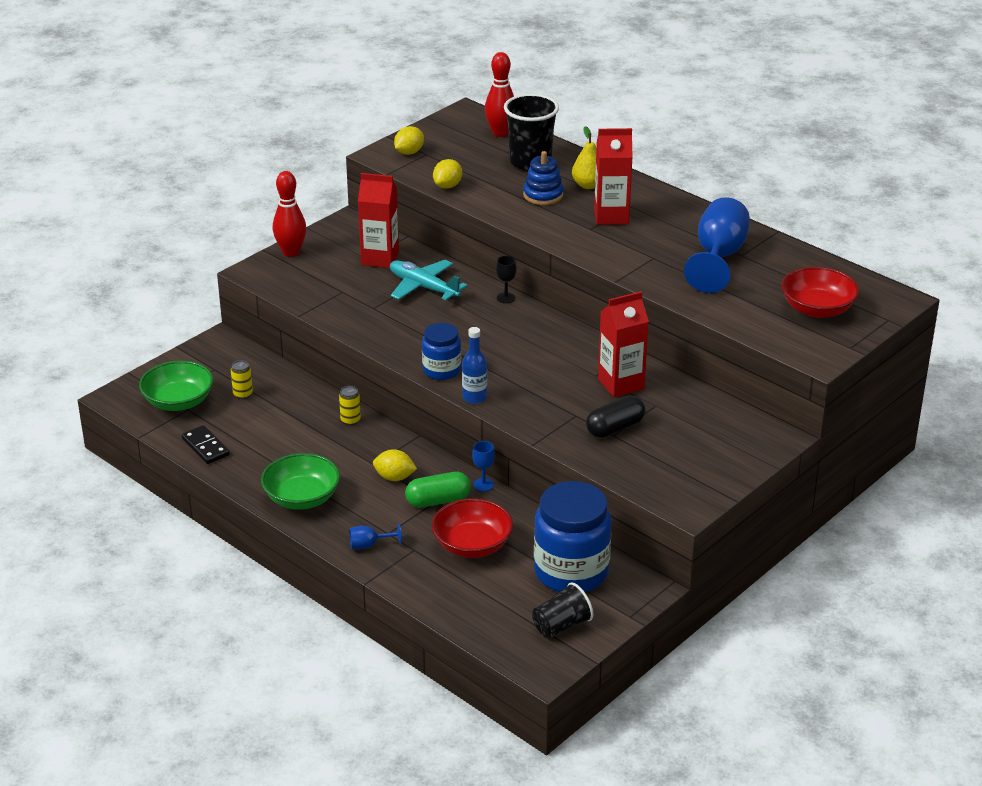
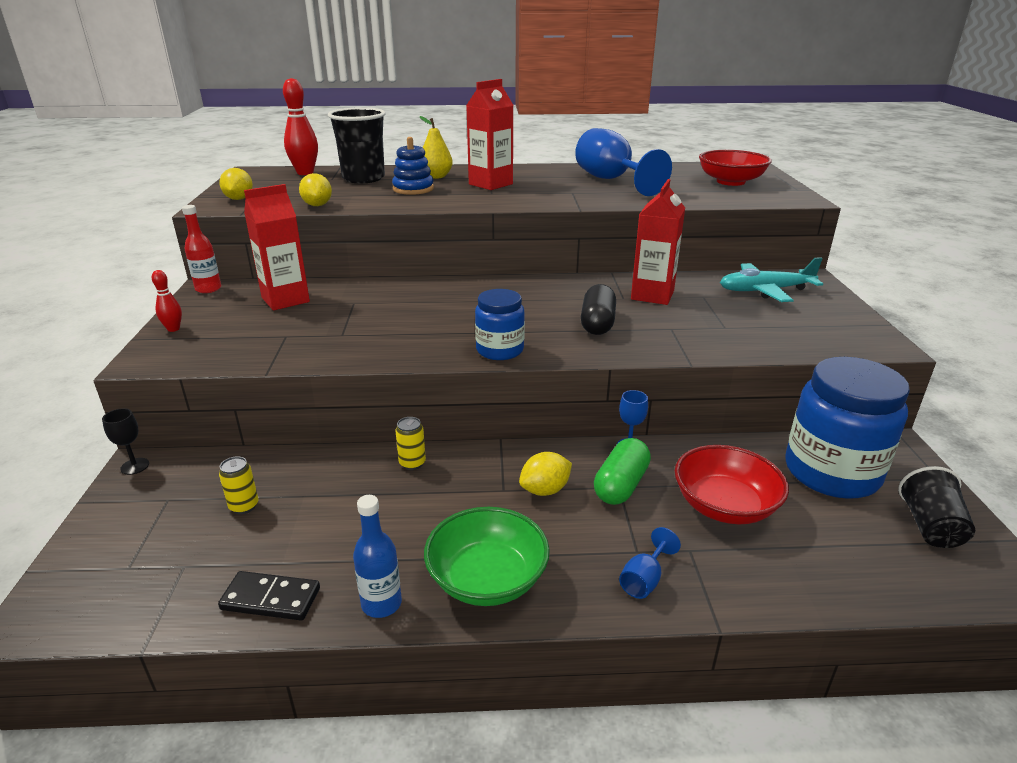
camera: 45 degrees left, 5 degrees down
(178, 402) = (157, 564): green bowl -> none
(291, 252) = (173, 329): red bowling pin -> red bowling pin, size x0.53
(348, 223) = (208, 289): none -> red bottle
(423, 287) = (365, 302): turquoise plane -> turquoise plane (765, 291)
(474, 397) = (570, 356): blue bottle -> blue bottle (381, 604)
(506, 298) = (452, 282): black goblet -> black goblet (135, 466)
(615, 428) = (715, 322): black capsule -> black capsule (597, 323)

